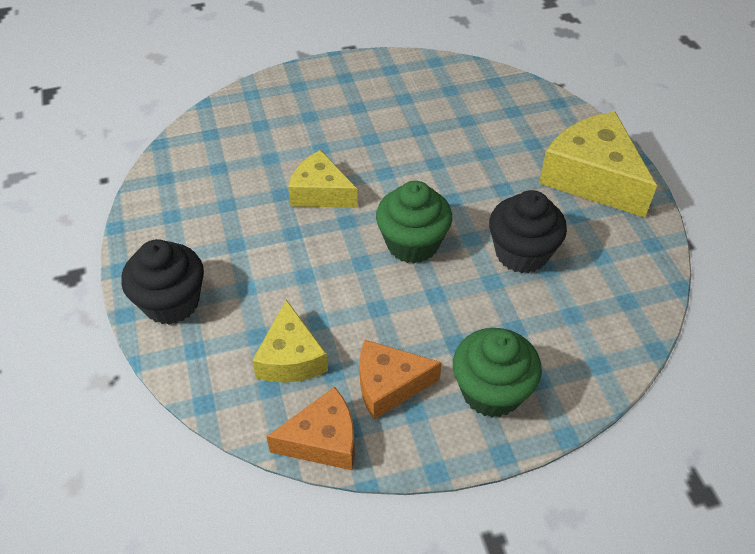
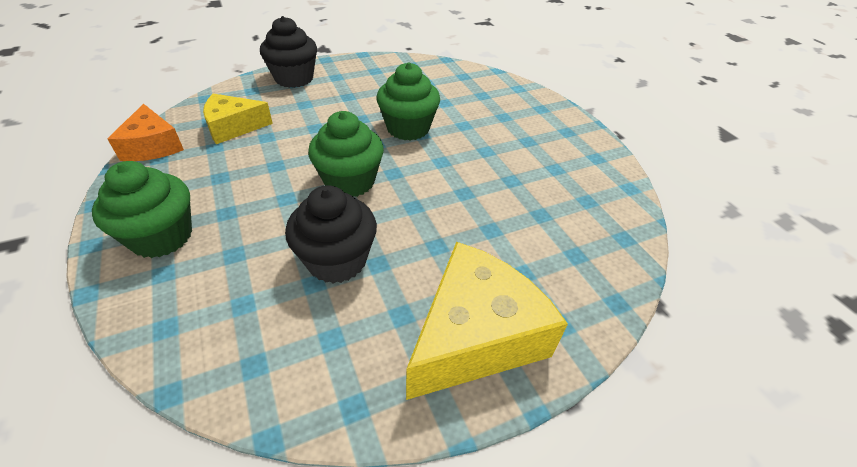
camera: 80 degrees right, 5 degrees down
(320, 193) = (408, 128): yellow cheese -> green cupcake
(389, 385) = (191, 175): orange cheese -> none

